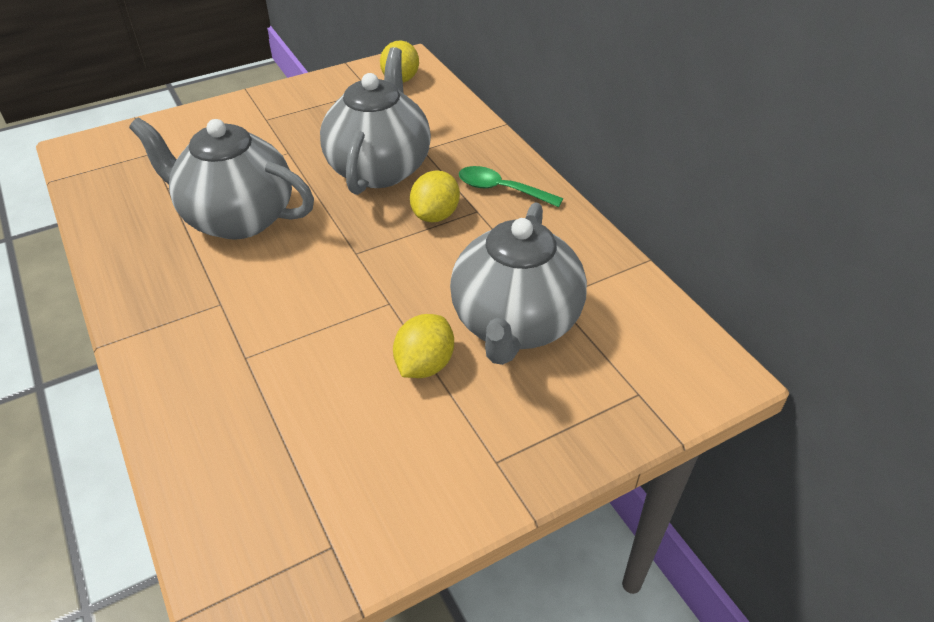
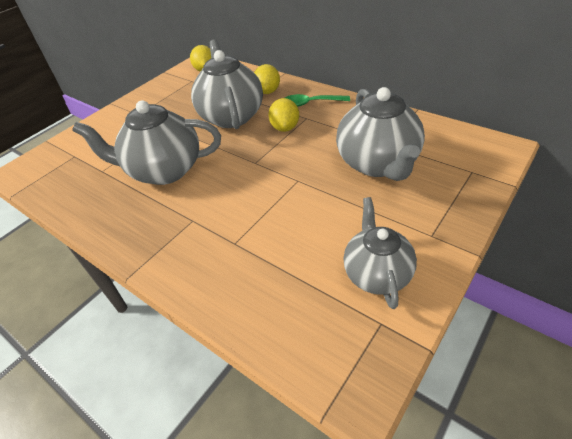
camera: 20 degrees left, 0 degrees up
(380, 480) = (376, 273): none -> grey teapot
(424, 364) = (347, 203): yellow lemon -> yellow lemon (267, 91)

